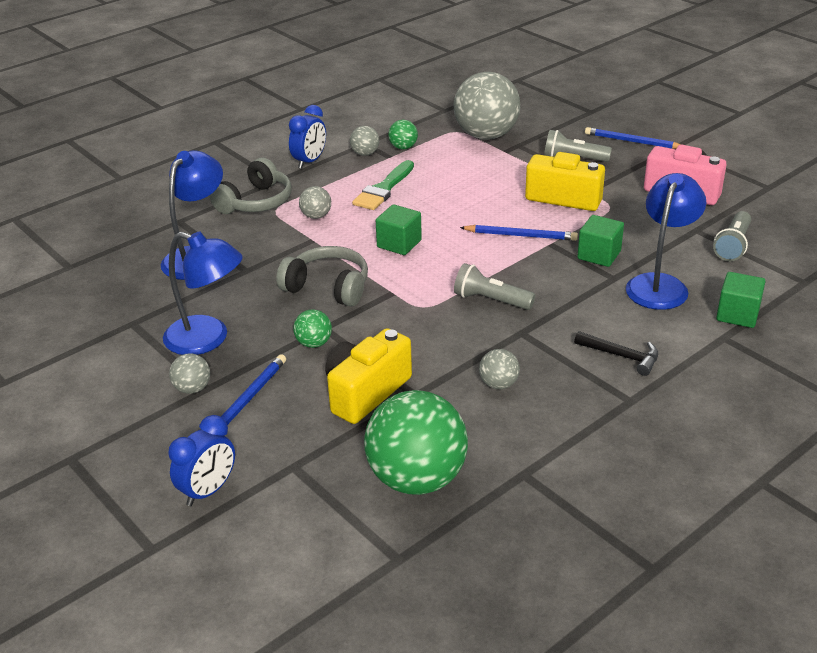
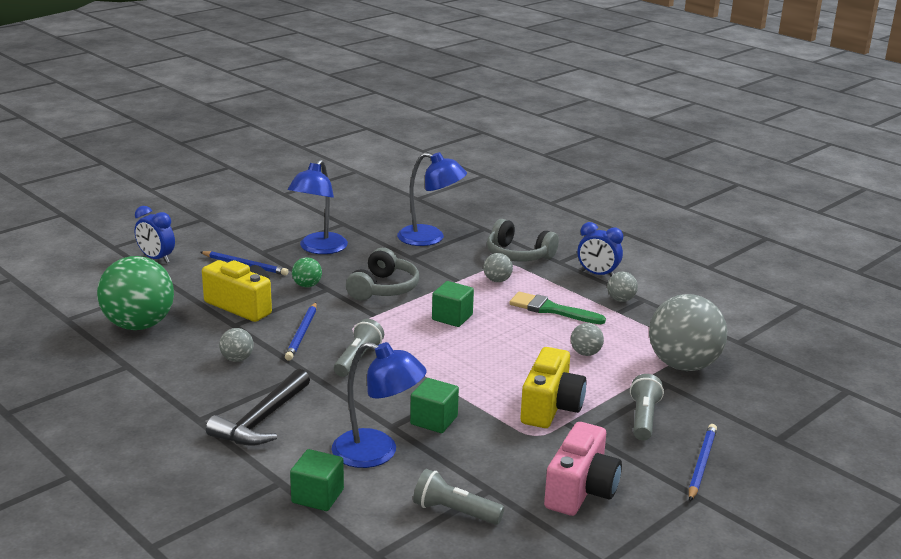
camera: 85 degrees right, 10 degrees down
(192, 388) = (262, 247): grey ball -> grey ball (585, 353)
(403, 147) = (640, 319): green ball -> none
(520, 235) = (470, 378): blue pencil -> blue pencil (302, 333)
(621, 356) = (261, 420): black hammer -> black hammer, size x1.61

